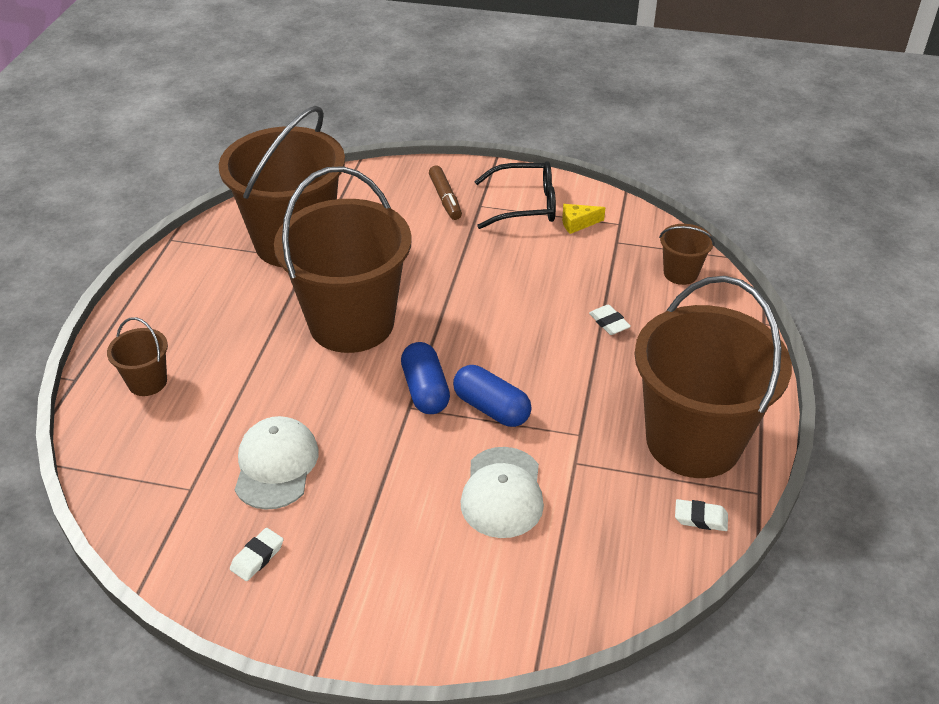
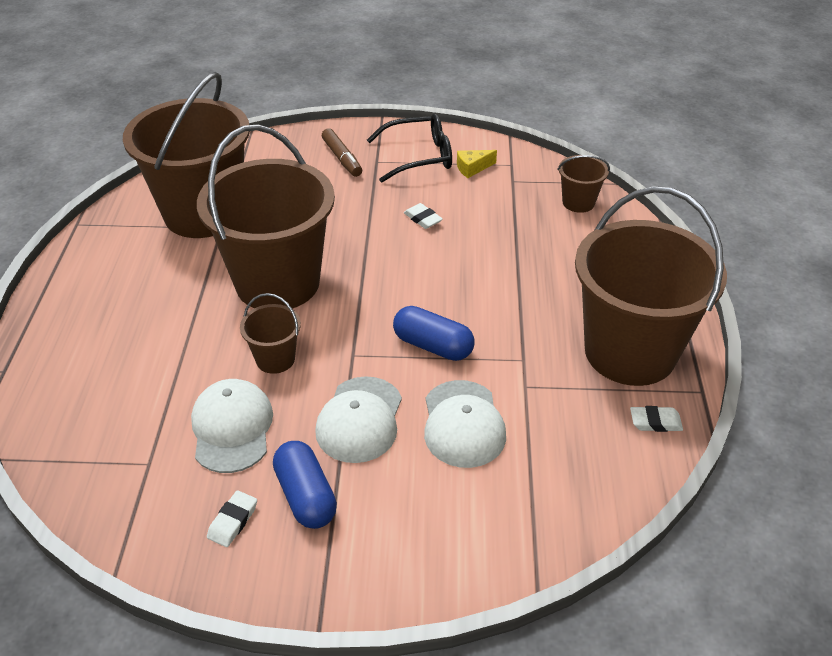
camera: 10 degrees left, 0 degrees up
(147, 382) = (81, 364): brown bucket -> brown bucket (275, 359)
(401, 474) = (360, 420): none -> white cap
(425, 390) = (365, 337): blue capsule -> blue capsule (305, 496)
(609, 323) = (524, 254): white eraser -> white eraser (423, 219)

